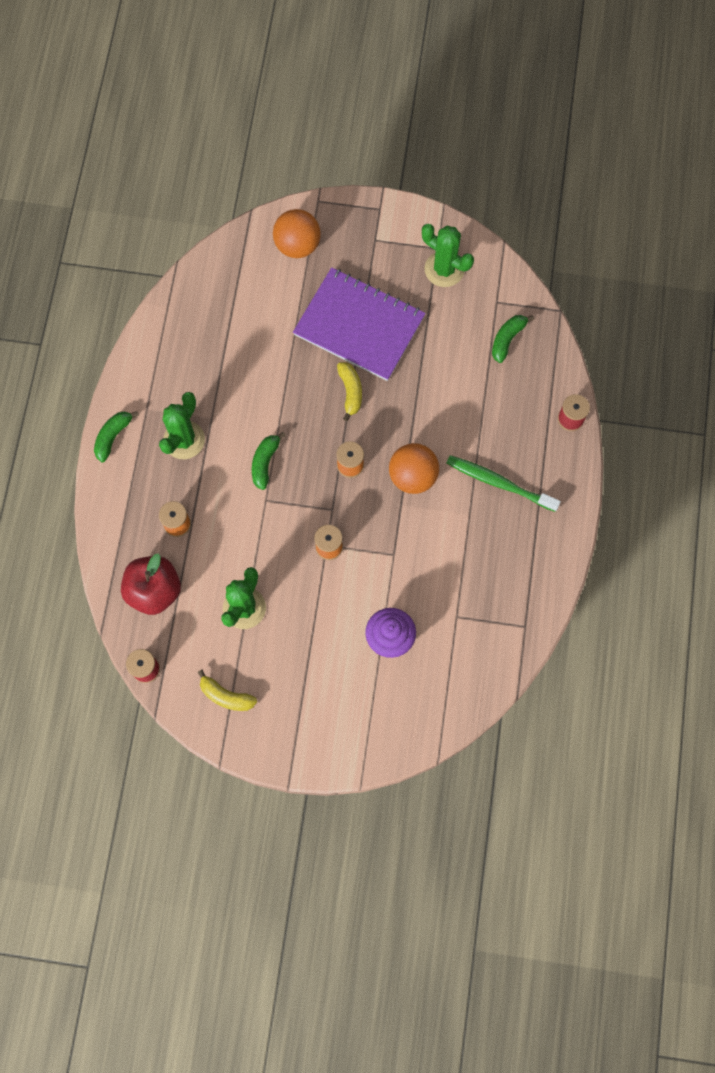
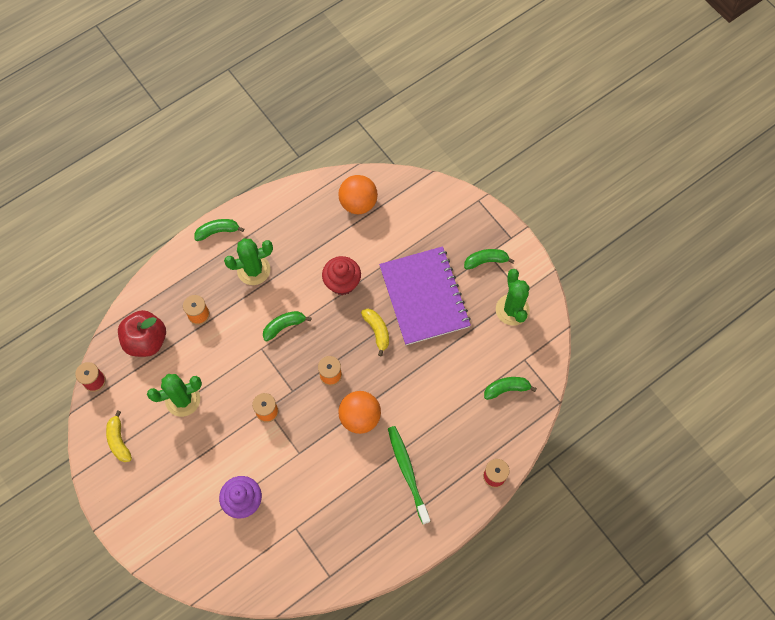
camera: 45 degrees right, 5 degrees down
(276, 379) = (342, 283): none -> red cupcake
(297, 245) = (438, 216): orange ball -> orange ball (358, 203)
(350, 392) = (377, 331): yellow banana -> yellow banana turned 60 degrees counterclockwise
(379, 248) = (486, 261): none -> green banana

